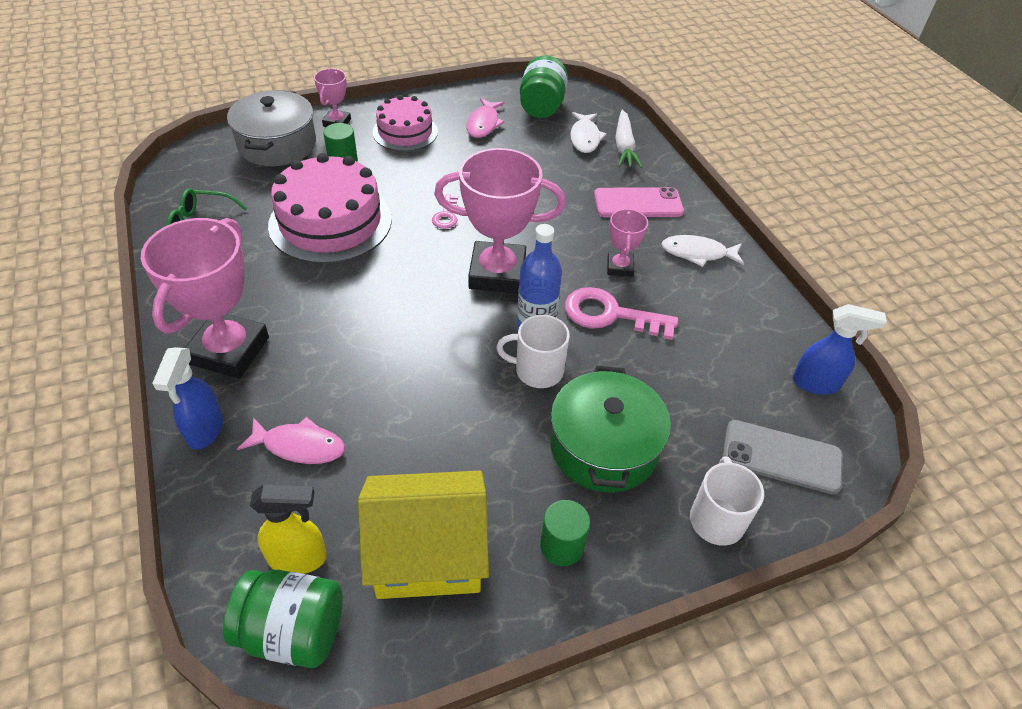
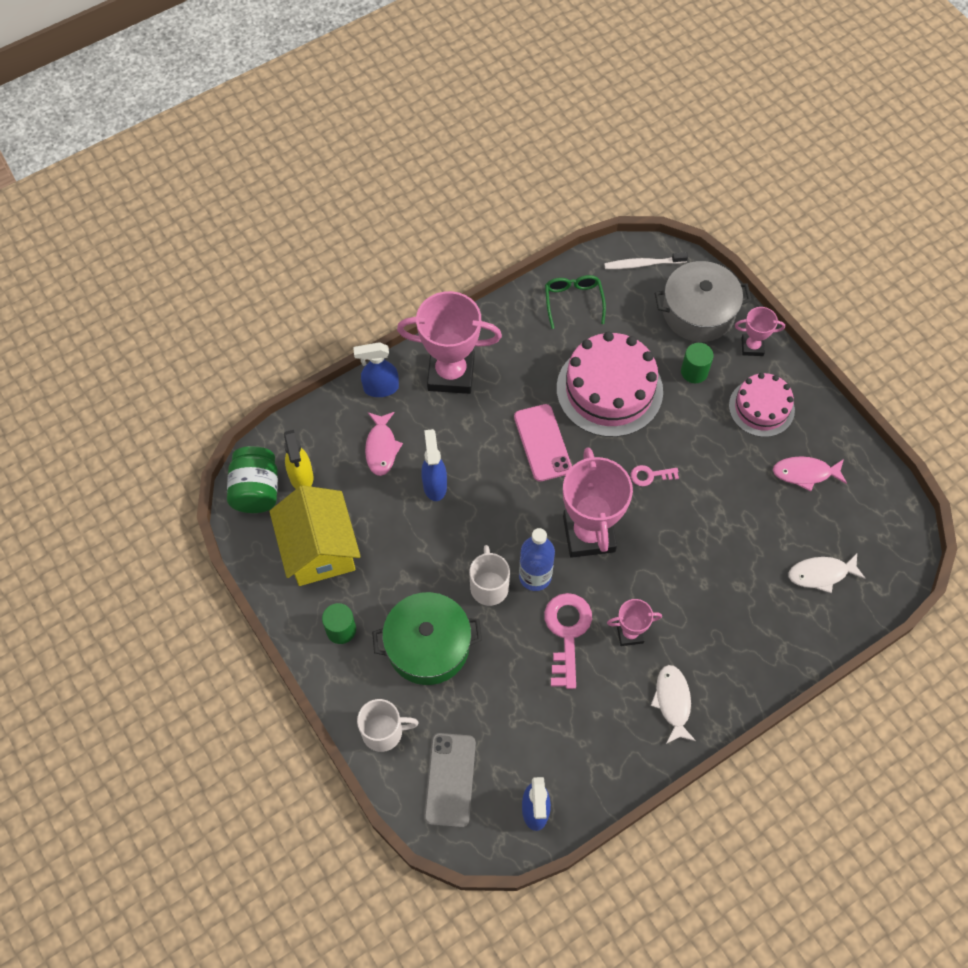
camera: 80 degrees right, 15 degrees up
(193, 167) = (643, 264): none -> white toothbrush
(381, 397) = (434, 485): none -> blue spray bottle
(541, 107) = (861, 522): green jar -> none
(624, 147) = (821, 615): white carrot -> none
(638, 203) = (729, 639): pink phone -> pink phone (542, 443)

